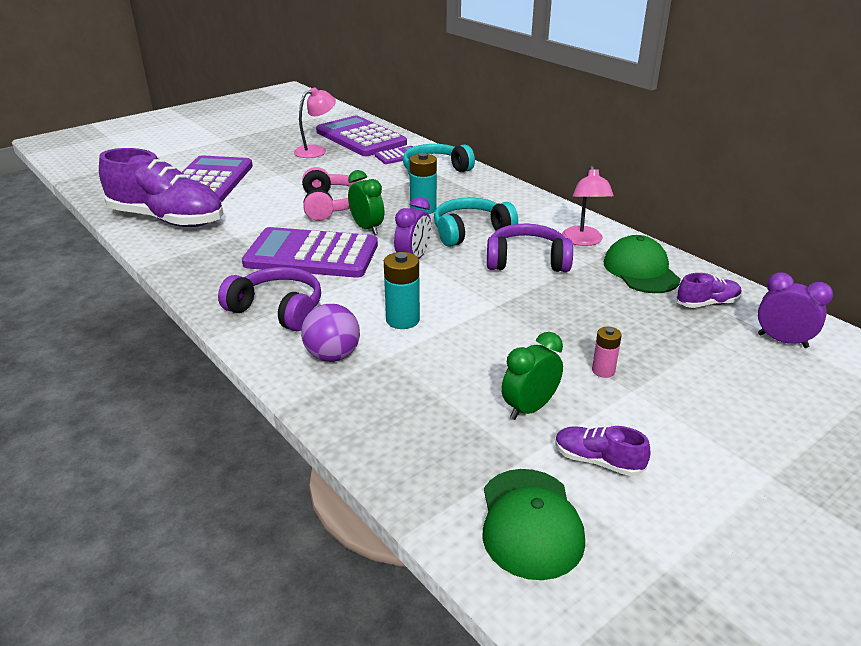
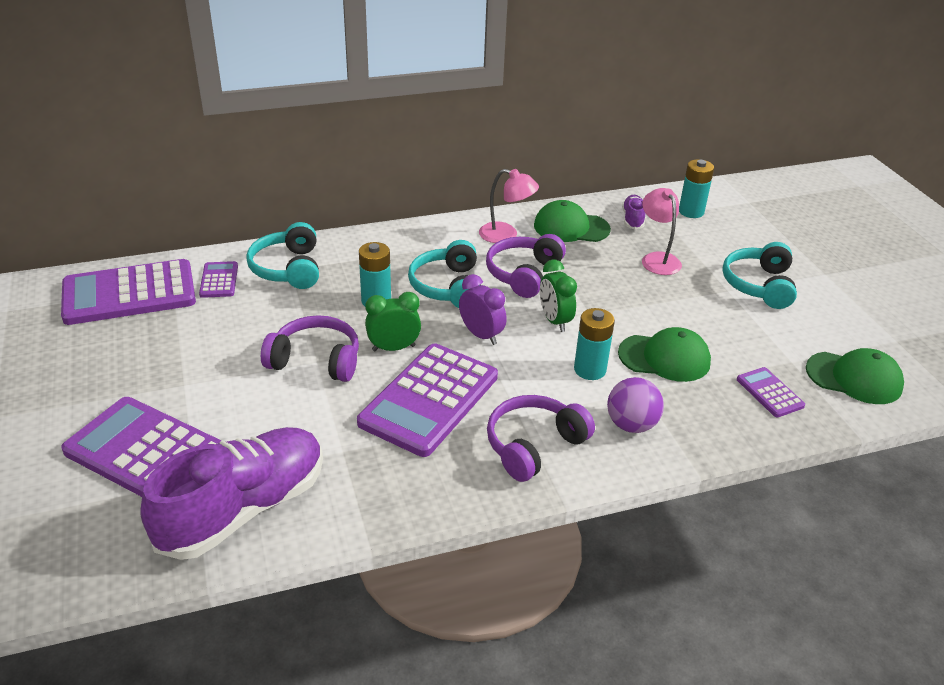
camera: 70 degrees left, 5 degrees up
(316, 150) = (134, 338): pink lamp -> pink lamp (657, 259)
(331, 205) = (316, 360): pink headphones -> purple headphones
(445, 445) = (769, 393): none -> purple calculator
(455, 361) = (664, 358): none -> green cap
(529, 408) = (736, 341): green clock -> green clock (554, 321)
(597, 461) = (799, 331): purple shoe -> none
(603, 371) = (701, 293): pink battery -> none
(671, 415) = (759, 285): none -> turquoise headphones
(782, 341) = (691, 212): purple clock -> turquoise battery

